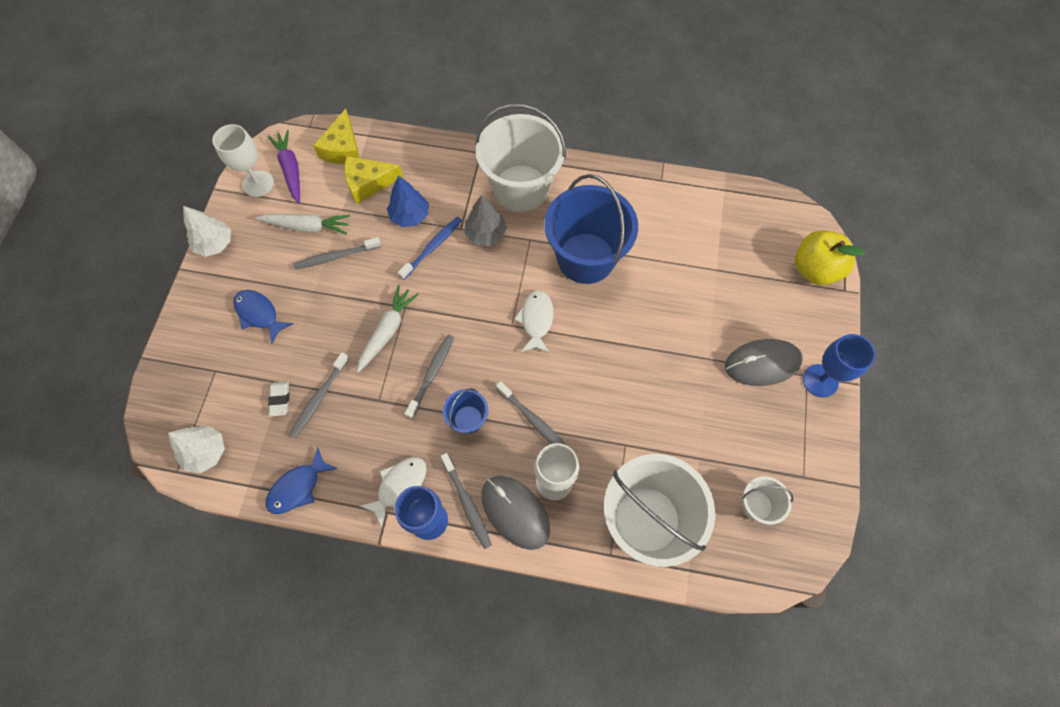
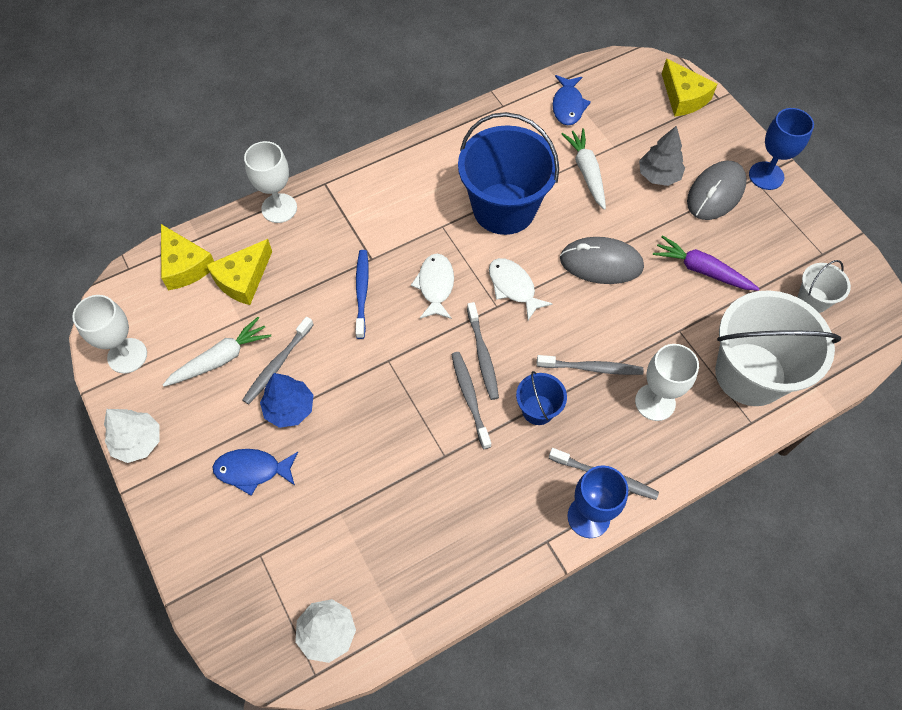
camera: 40 degrees left, 5 degrees down
(280, 399) = (352, 528): white eraser -> none
(291, 170) = (150, 320): purple carrot -> purple carrot (701, 270)
(298, 487) = (447, 588): blue fish -> blue fish (568, 106)
(319, 398) = (388, 497): grey toothbrush -> grey toothbrush (482, 355)
(387, 331) = (393, 392): white carrot -> white carrot (586, 172)
(399, 486) = (535, 510): white fish -> white fish (435, 286)
(410, 216) = (313, 280): blue tree -> blue tree (289, 408)
(435, 150) = (279, 208): none -> white goblet
(485, 234) = (398, 248): grey tree -> grey tree (658, 176)
(515, 512) = (649, 451): grey mouse -> grey mouse (601, 263)
(521, 188) = (391, 189): white bucket -> none
(814, 269) = (683, 97): yellow apple -> yellow cheese

